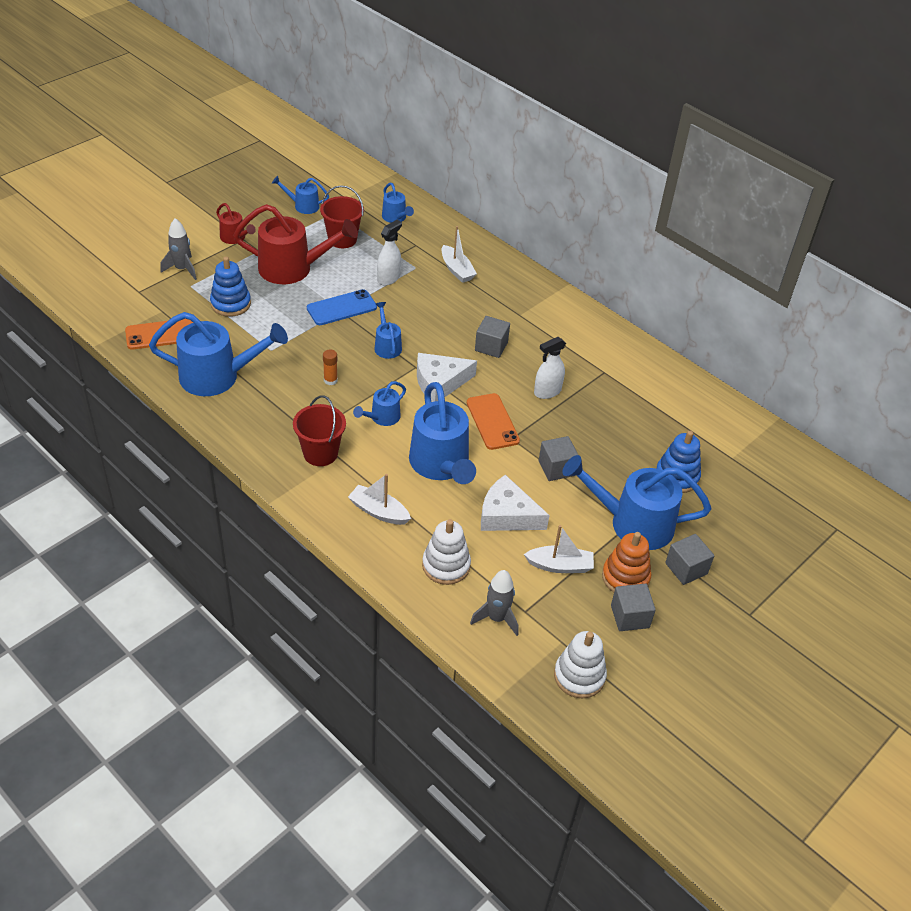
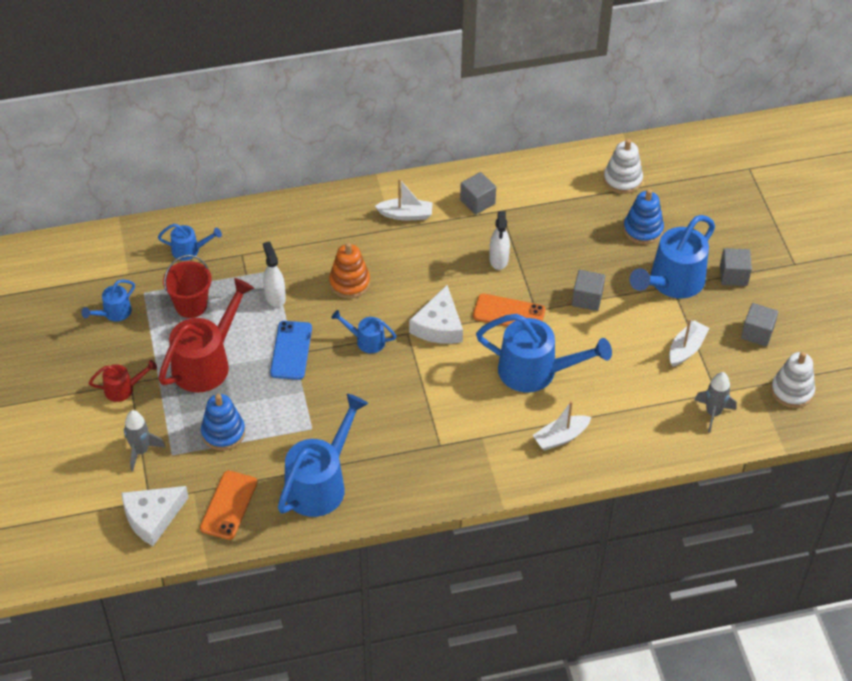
camera: 55 degrees left, 5 degrees up
(320, 453) = (469, 448): red bucket -> none
(330, 380) = (383, 401): orange glue stick -> none
(382, 418) = (455, 386): blue watering can -> none
(446, 565) = (643, 420): white stacking toy -> white stacking toy (622, 180)
(457, 270) = (300, 242): white boat -> white boat (405, 214)
(491, 346) = (418, 268): grey cube -> grey cube (477, 202)
(507, 515) = (616, 355): white cheese -> white cheese (152, 517)
(625, 577) = (720, 315): orange stacking toy -> orange stacking toy (349, 283)

